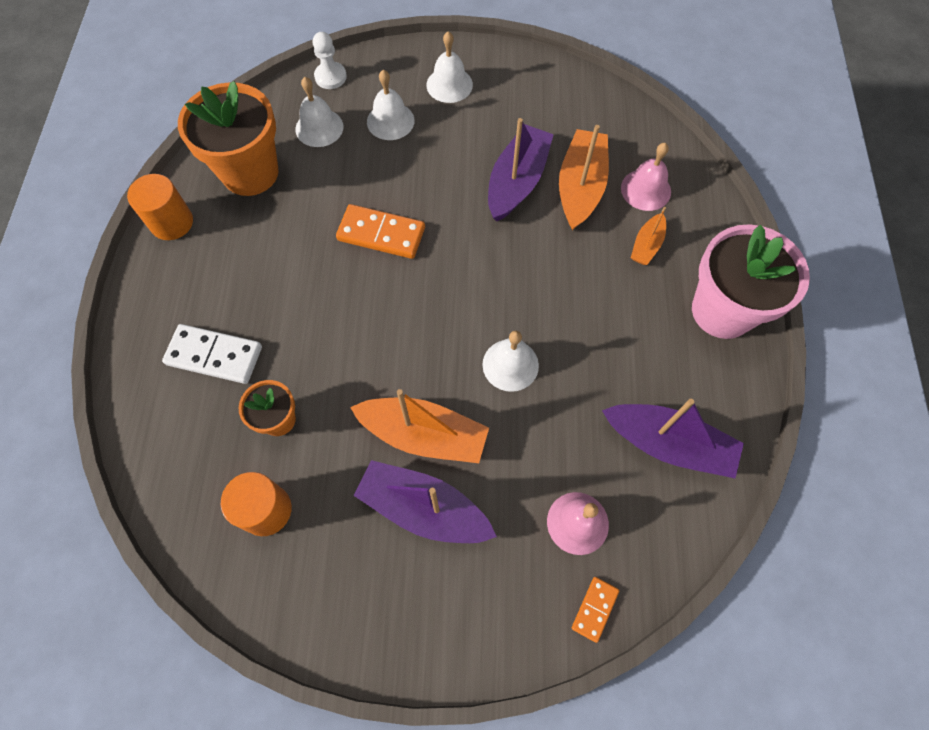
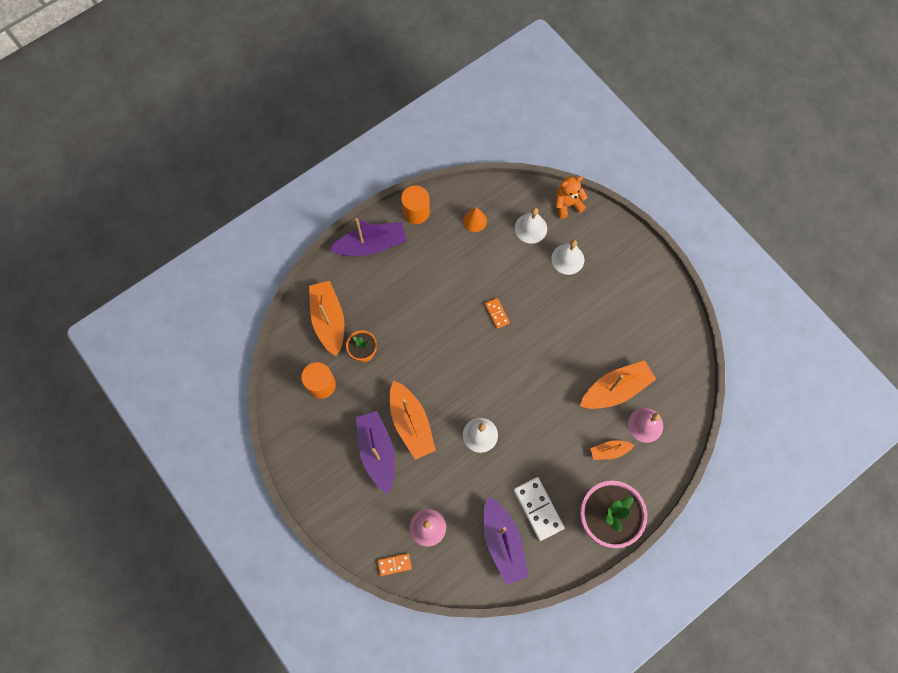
camera: 50 degrees right, 5 degrees up
(192, 430) = (329, 320): none -> orange boat
(214, 355) = (369, 296): white domino -> white domino (538, 509)
(250, 172) = (474, 220): orange flower pot -> orange cone
(330, 77) = (567, 204): white pawn -> orange teddy bear
(381, 234) = (496, 314): orange domino -> orange domino, size x0.55
(449, 84) = (619, 268): white bell -> none
(517, 181) = (589, 354): purple boat -> purple boat (371, 245)

